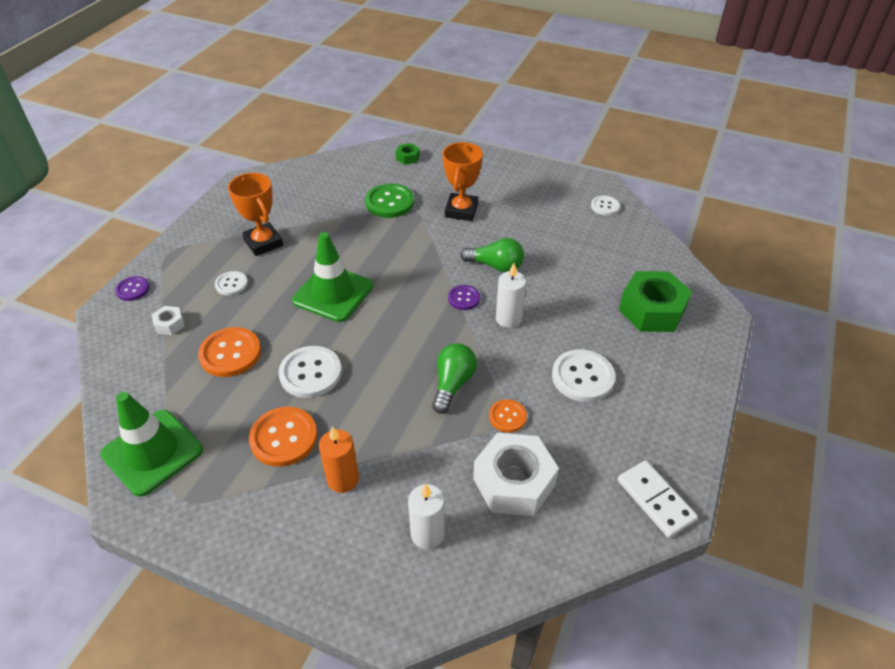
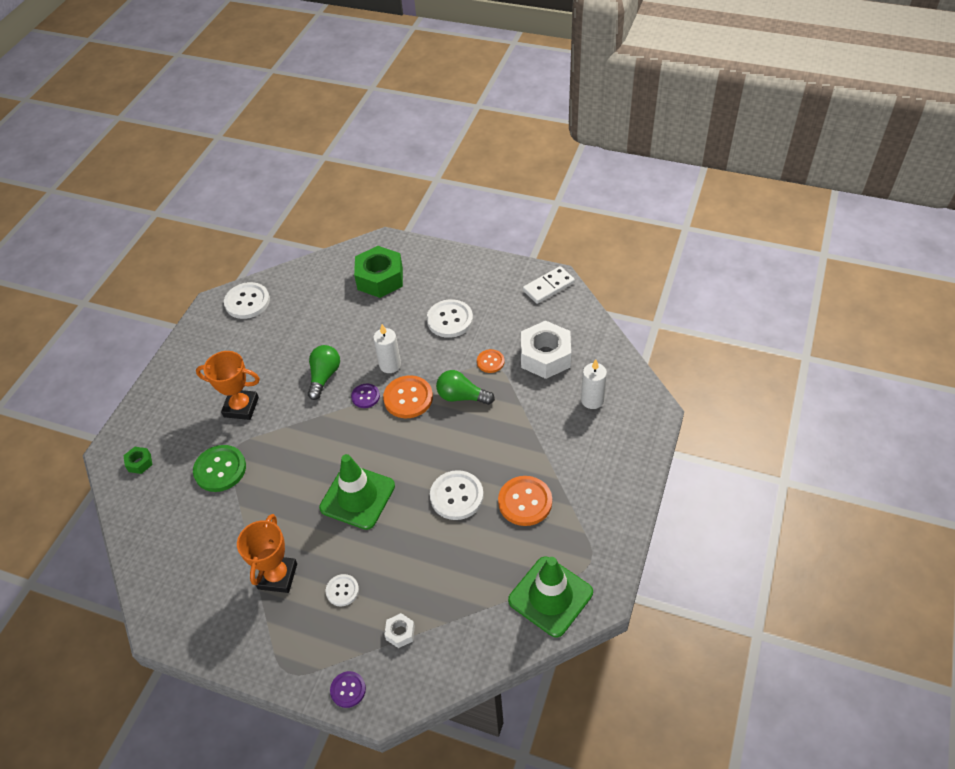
camera: 90 degrees left, 5 degrees up
(230, 353) = (437, 566): orange button -> orange button (408, 398)
(263, 243) = (277, 576): orange trophy -> orange trophy turned 45 degrees counterclockwise
(343, 479) = (557, 455): orange candle -> none
(605, 206) = (247, 302): white button -> white button, size x1.73

